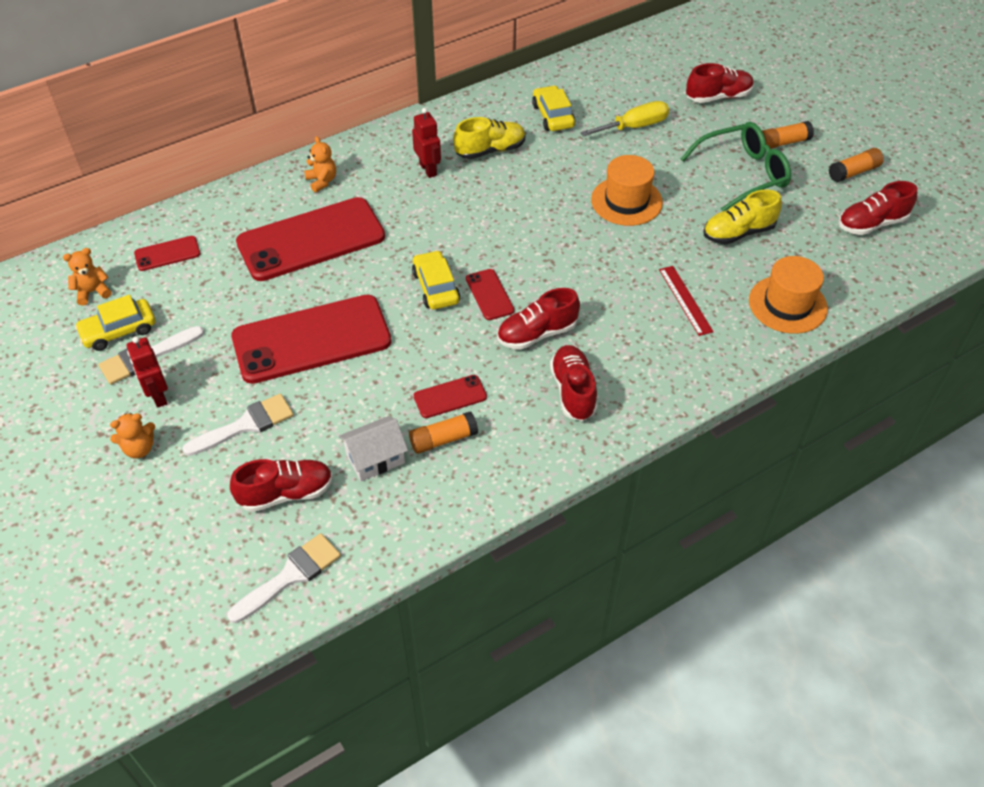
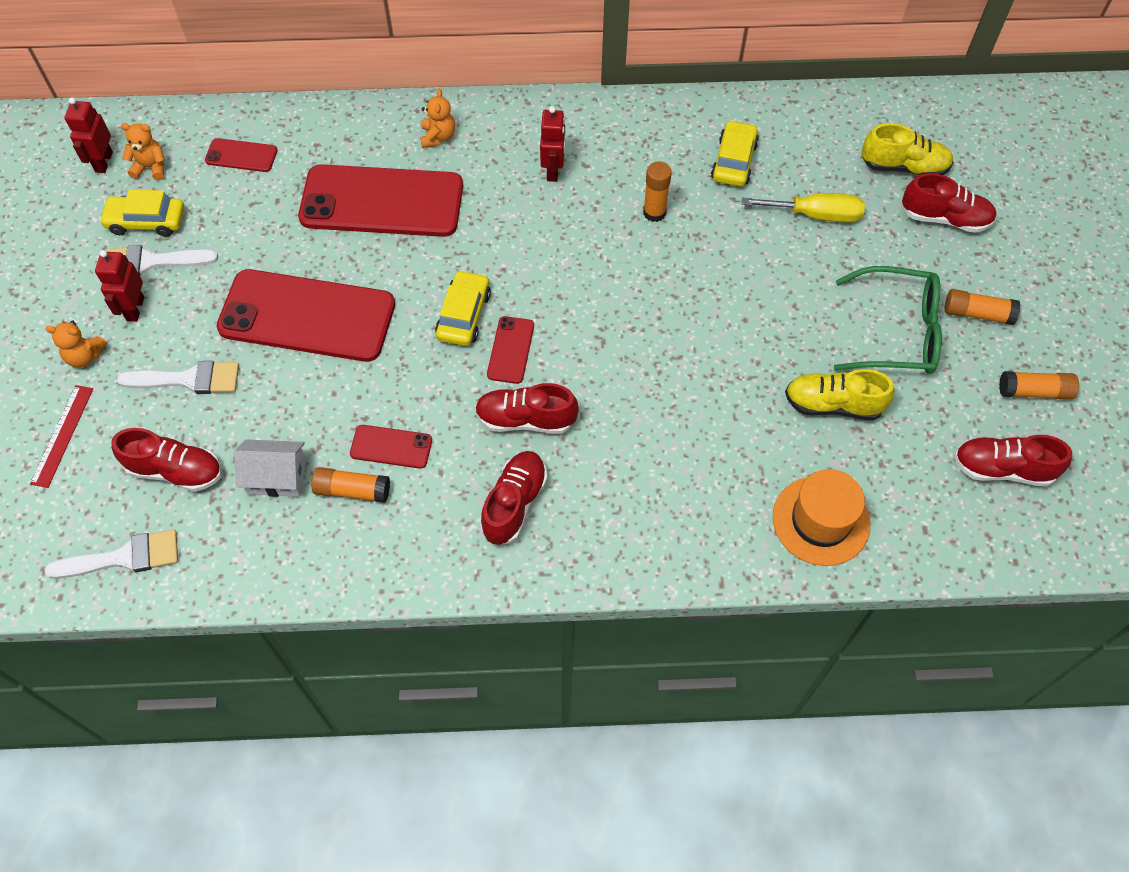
camera: 30 degrees right, 10 degrees up
(45, 304) = (103, 162): none -> red robot
(490, 150) = (634, 175): yellow shoe -> yellow shoe (904, 167)
(523, 167) = (654, 212): none -> orange glue stick
(626, 201) = (736, 306): orange hat -> none
(685, 300) = (710, 458): red ruler -> red ruler (62, 435)

